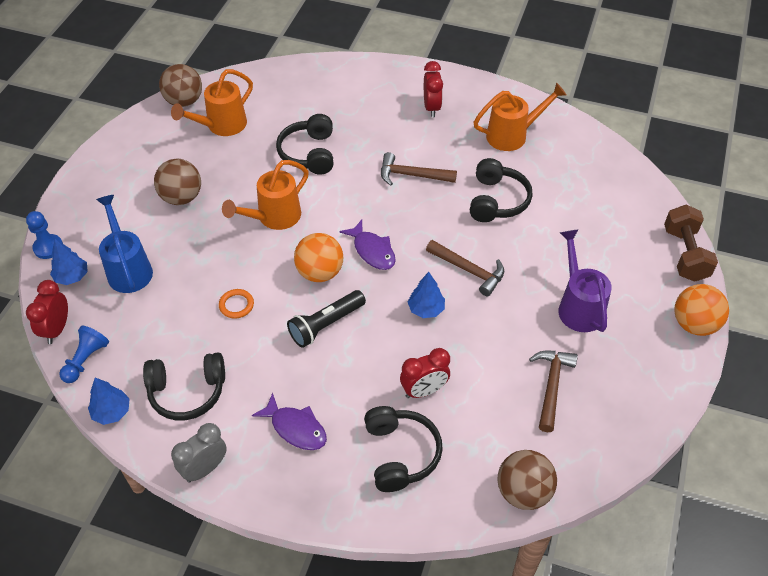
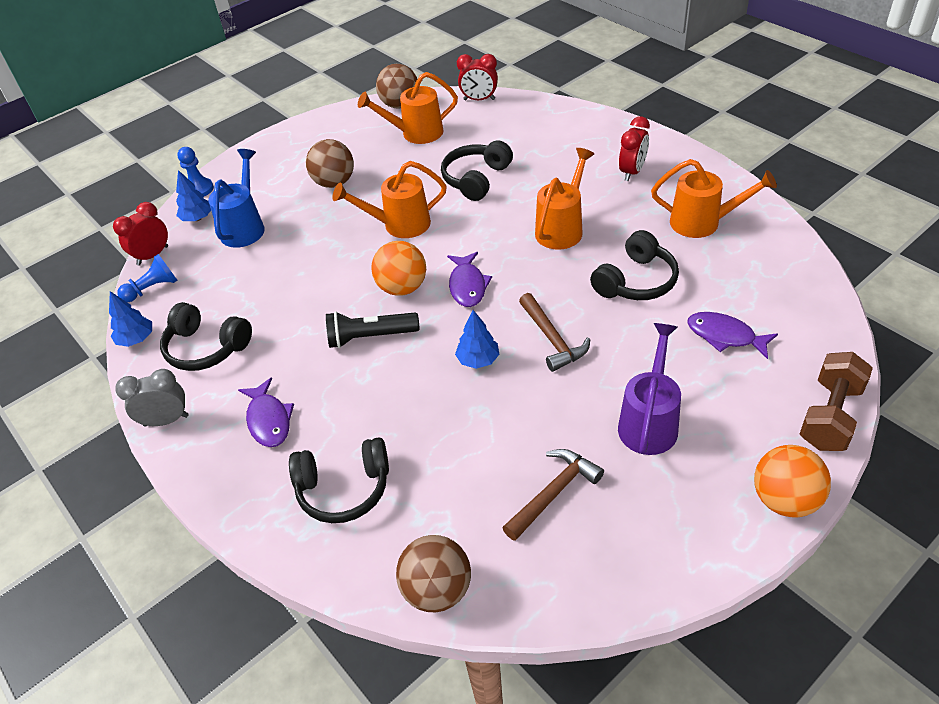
camera: 35 degrees right, 5 degrees down
(236, 305) = (306, 289): orange ring -> none
(400, 454) = (344, 489): black headphones -> black headphones turned 60 degrees clockwise
(411, 175) = (562, 228): brown hammer -> orange watering can
(424, 390) = (414, 438): red clock -> red clock (479, 100)
(585, 221) = (725, 336): none -> purple fish

